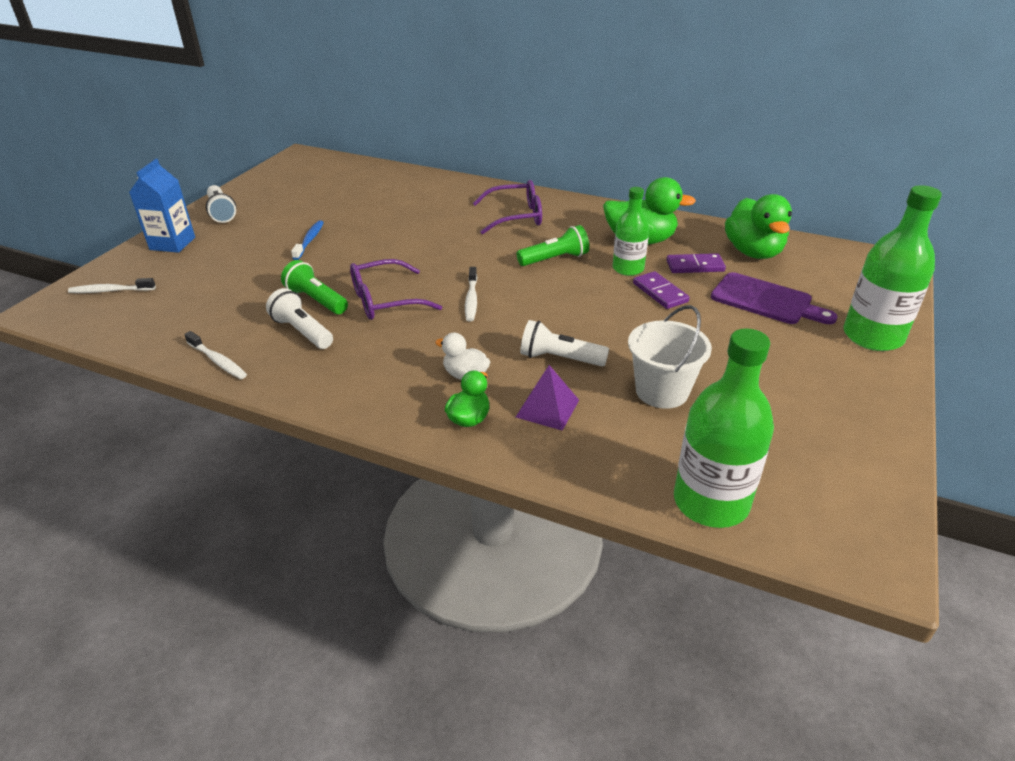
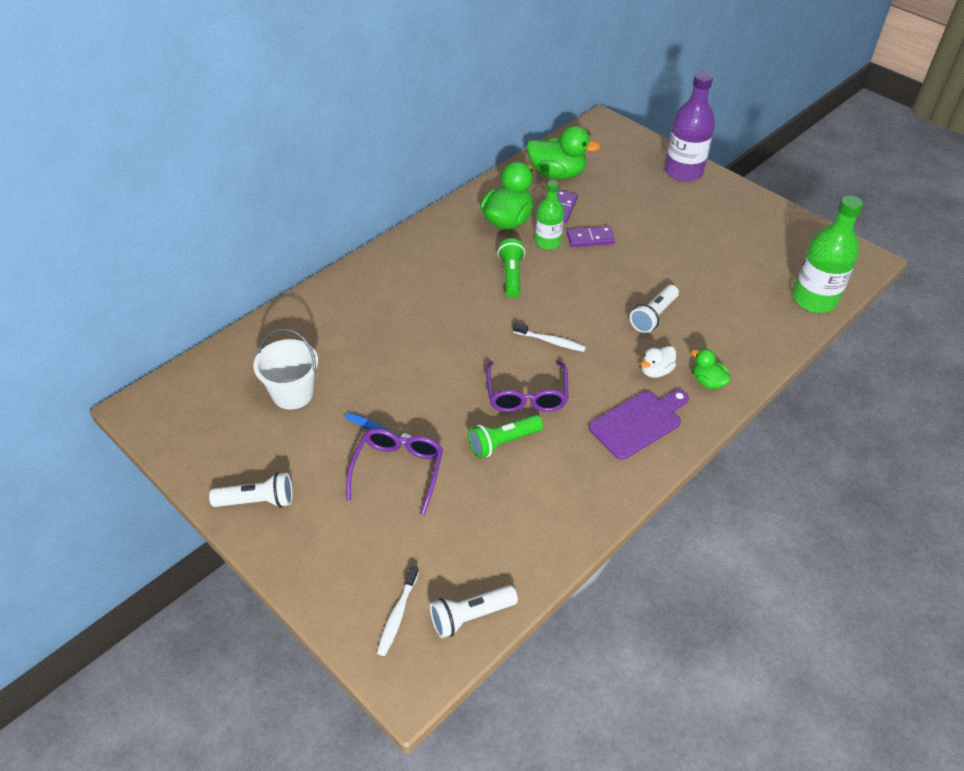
camera: 70 degrees left, 10 degrees up
(172, 243) = (312, 553): blue carton -> none
(218, 361) = (576, 525): white toothbrush -> none
(302, 331) = (552, 460): white flashlight -> white flashlight (470, 616)
(516, 216) = (420, 276): purple glasses -> purple glasses (398, 470)
(547, 408) = (708, 339): purple pyramid -> none
(662, 391) = (708, 281): white bucket -> white bucket (292, 393)
(766, 300) = (623, 195): purple cutting board -> purple cutting board (638, 423)
(872, 336) = (683, 172): green bottle -> purple bottle

